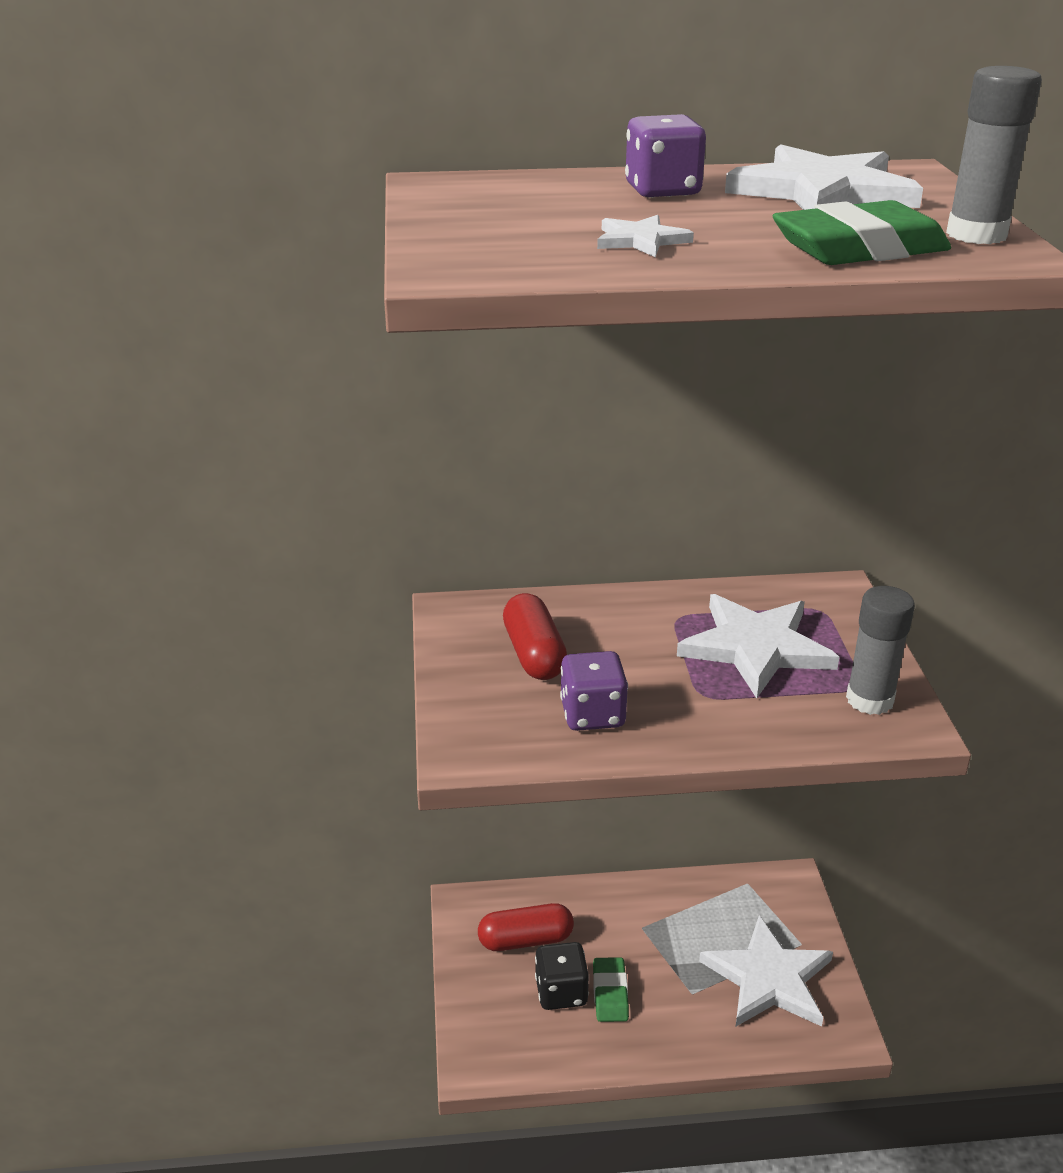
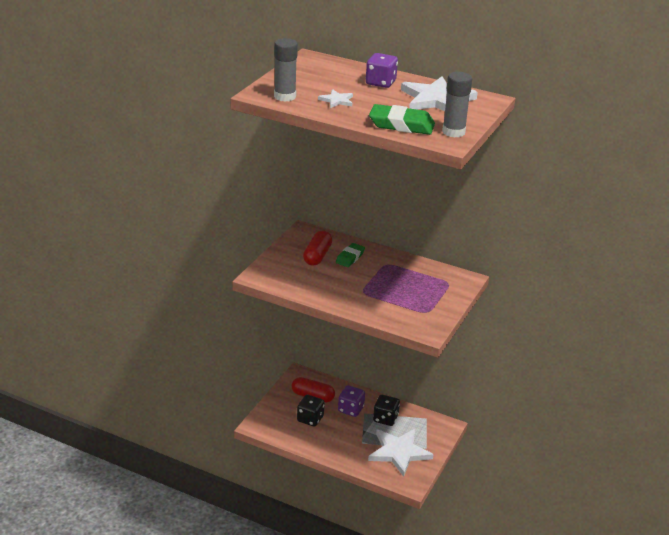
camera: 30 degrees right, 0 degrees up
(592, 714) = (315, 282): purple dice -> purple dice (351, 409)
(610, 993) = (329, 428): green eraser -> green eraser (350, 257)
(686, 920) = (385, 418): none -> black dice
(755, 647) = (403, 285): white star -> none
(869, 700) = (424, 317): grey glue stick -> grey glue stick (285, 96)

